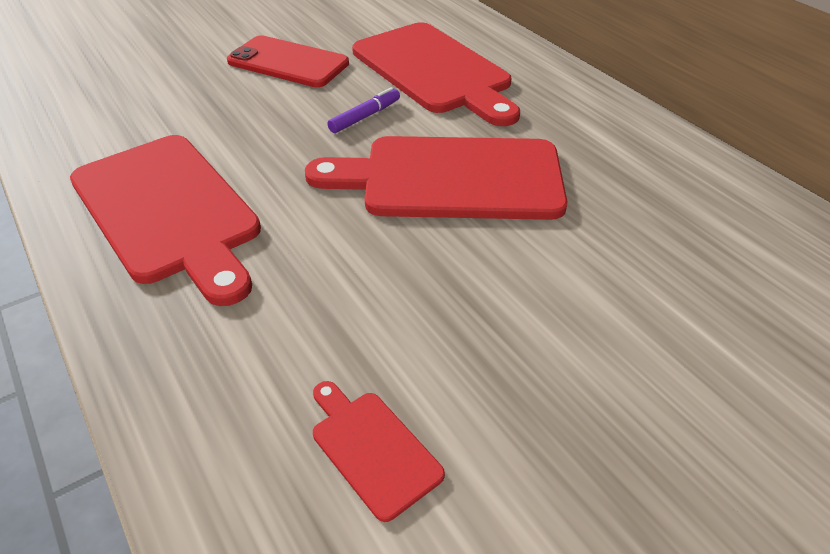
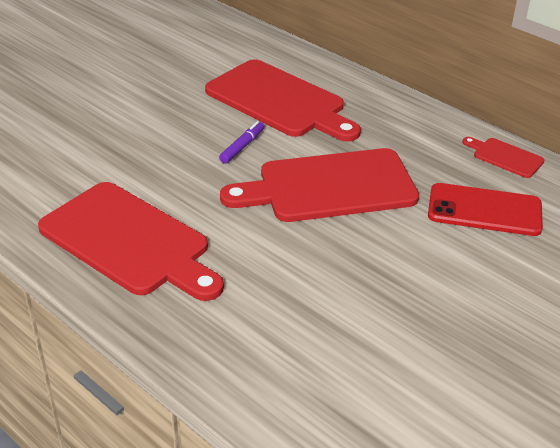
camera: 15 degrees left, 5 degrees down
(288, 62) = (156, 108): red phone -> red phone (484, 210)
(372, 448) = (352, 367): red cutting board -> red cutting board (505, 157)

